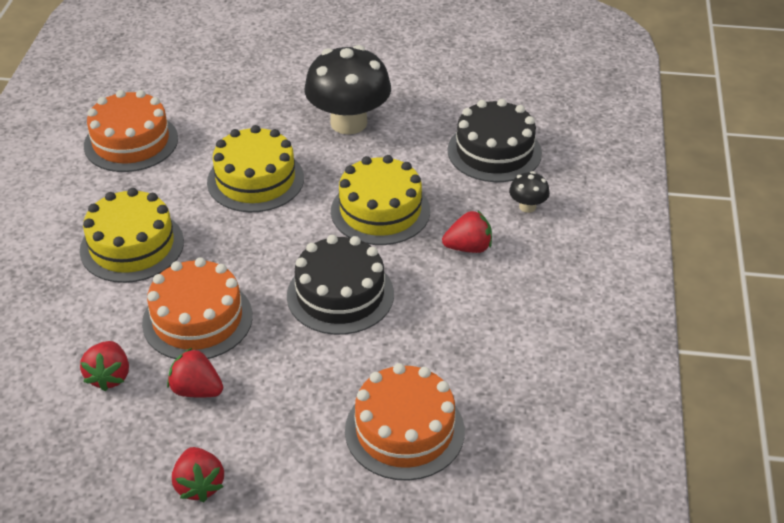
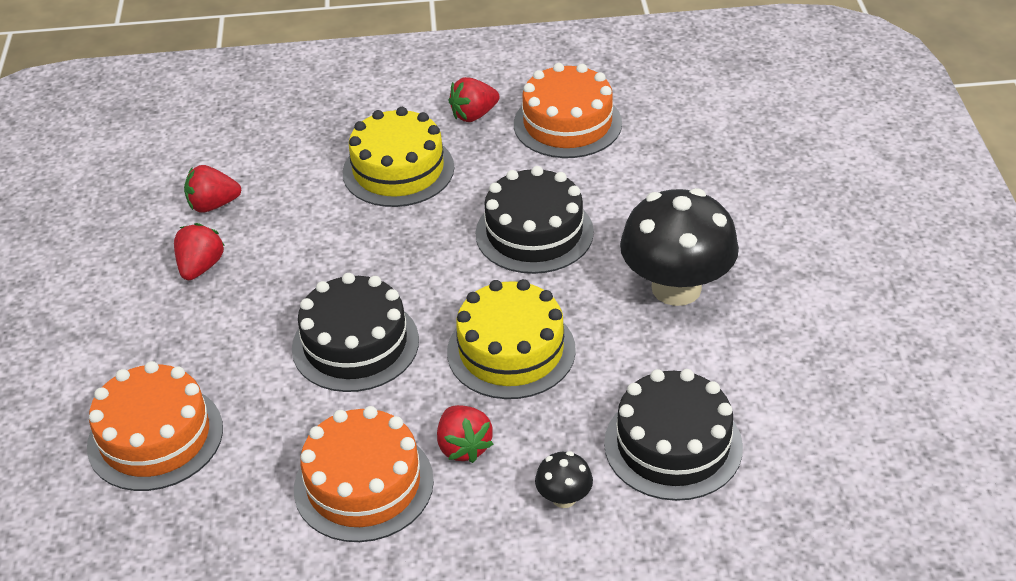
camera: 80 degrees right, 0 degrees up
(197, 319) = (298, 243): orange cake -> orange cake (363, 484)
(199, 485) = (81, 299): red strawberry -> red strawberry (474, 115)
(255, 180) = (534, 233): yellow cake -> black cake

